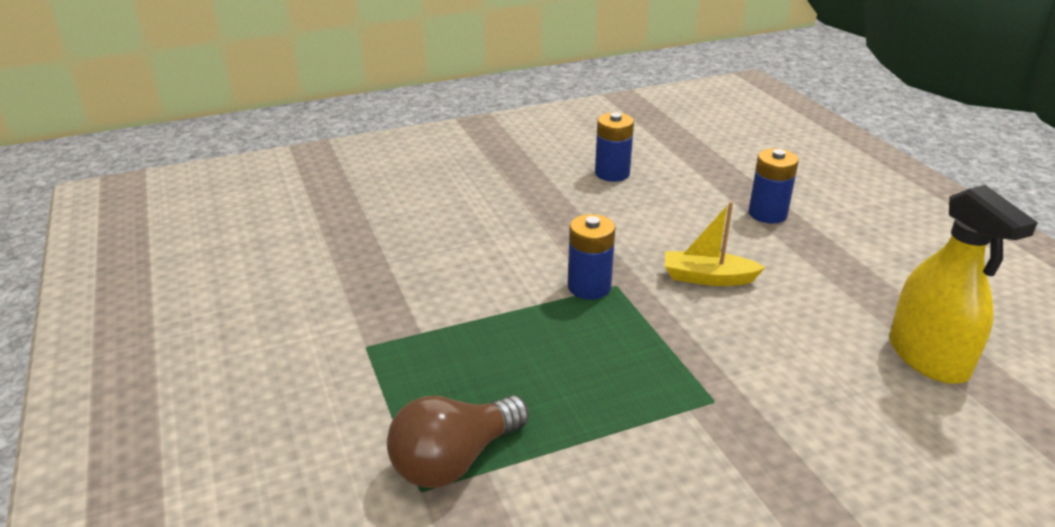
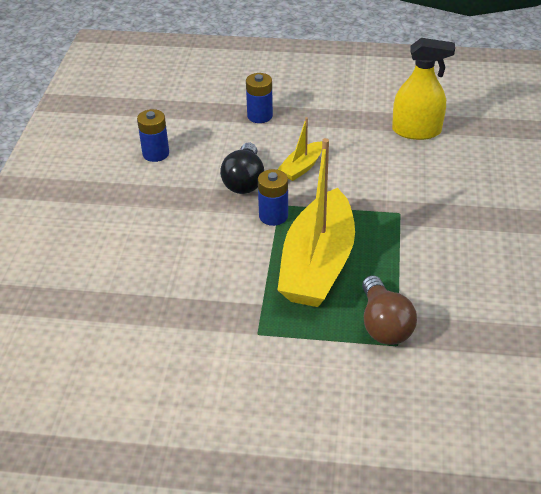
camera: 60 degrees left, 10 degrees up
(530, 354) = (317, 264): none -> yellow boat
(631, 244) = (244, 181): none -> black light bulb

